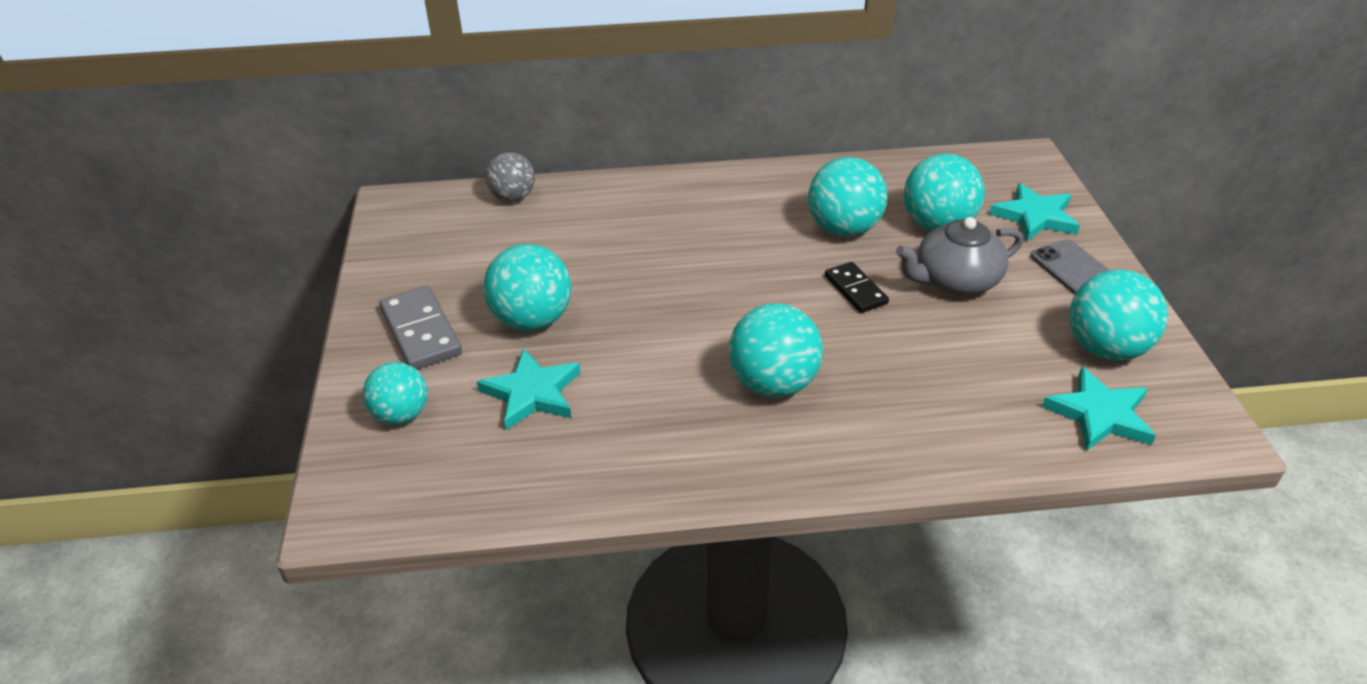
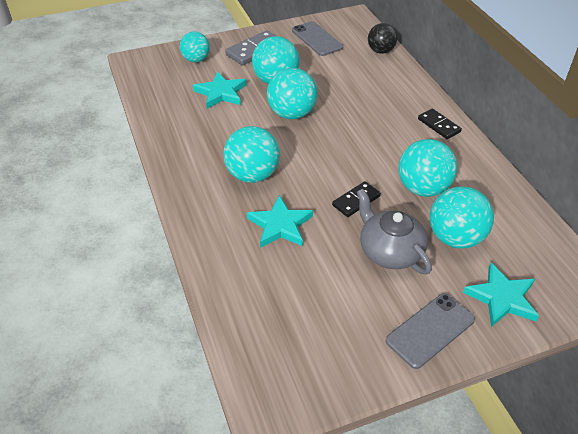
camera: 75 degrees right, 5 degrees up
(434, 254) = (317, 39): none -> grey phone
(513, 197) = (380, 51): grey ball -> black ball
(719, 187) = (439, 125): none -> black domino
(1100, 414) = (268, 336): turquoise star -> turquoise star (280, 225)
(1106, 348) = (343, 342): turquoise ball -> turquoise ball (292, 114)

